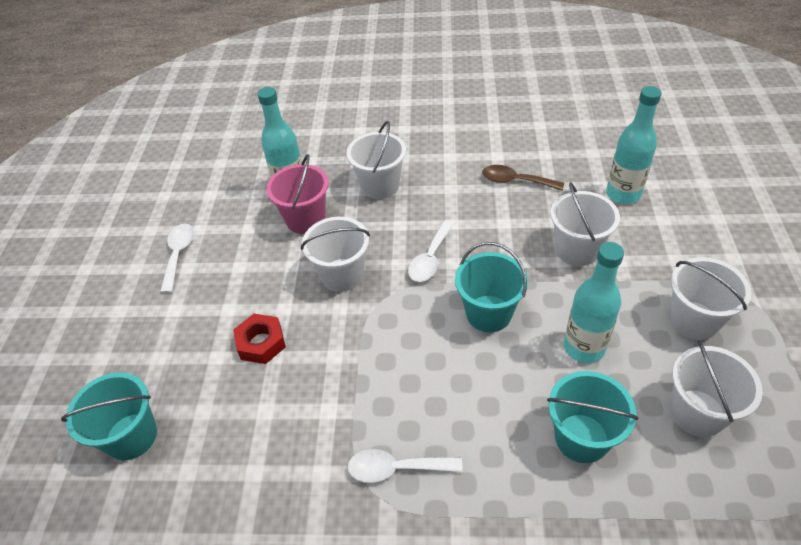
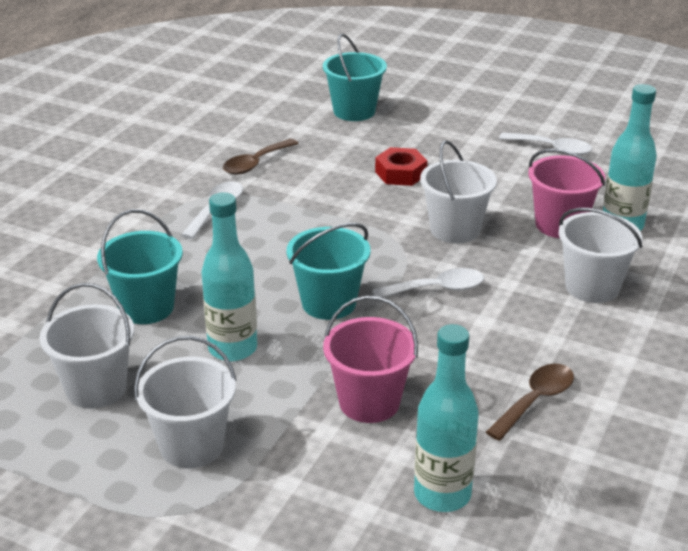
camera: 110 degrees right, 15 degrees down
(286, 480) = (255, 163): none -> brown spoon
(430, 259) = (437, 289): white spoon -> white spoon turned 120 degrees clockwise
(577, 250) = (369, 402): white bucket -> pink bucket

